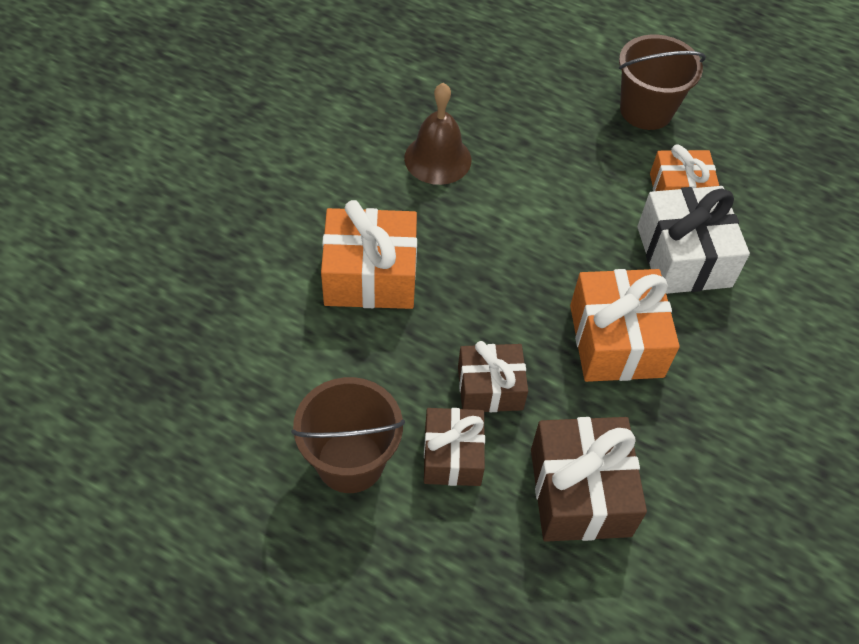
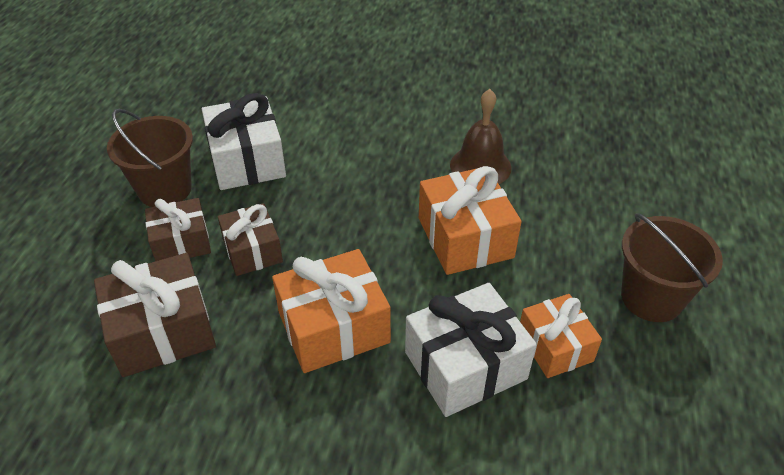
camera: 75 degrees right, 10 degrees down
(333, 364) = (247, 160): none -> white gift
(370, 275) = (337, 158): orange gift -> orange gift (465, 238)

